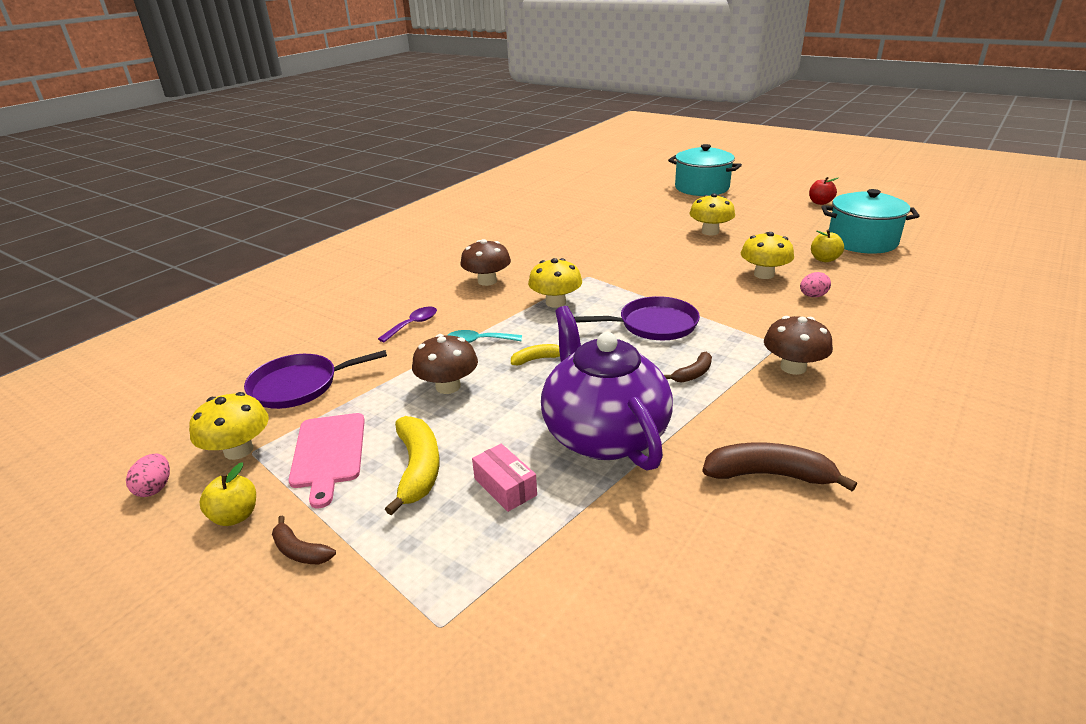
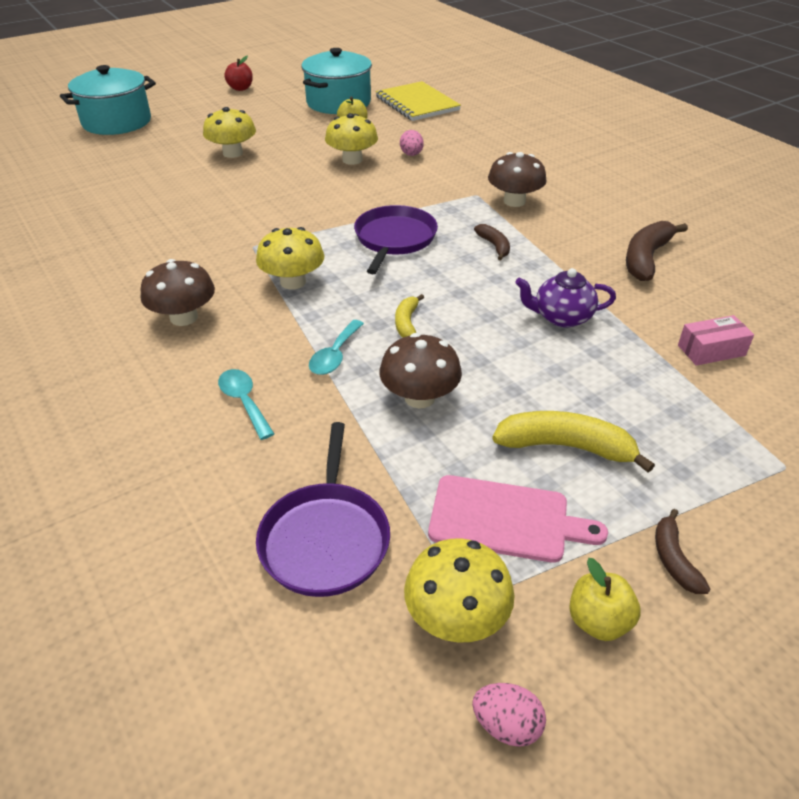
camera: 70 degrees left, 10 degrees up
(300, 551) = (674, 559): brown banana -> brown banana turned 120 degrees clockwise
(413, 324) = (244, 402): purple spoon -> turquoise spoon
(505, 487) = (616, 392): pink box -> pink box (711, 350)
(603, 434) = (561, 317): purple teapot -> purple teapot, size x0.49
(925, 273) = (417, 103): none -> yellow notebook

